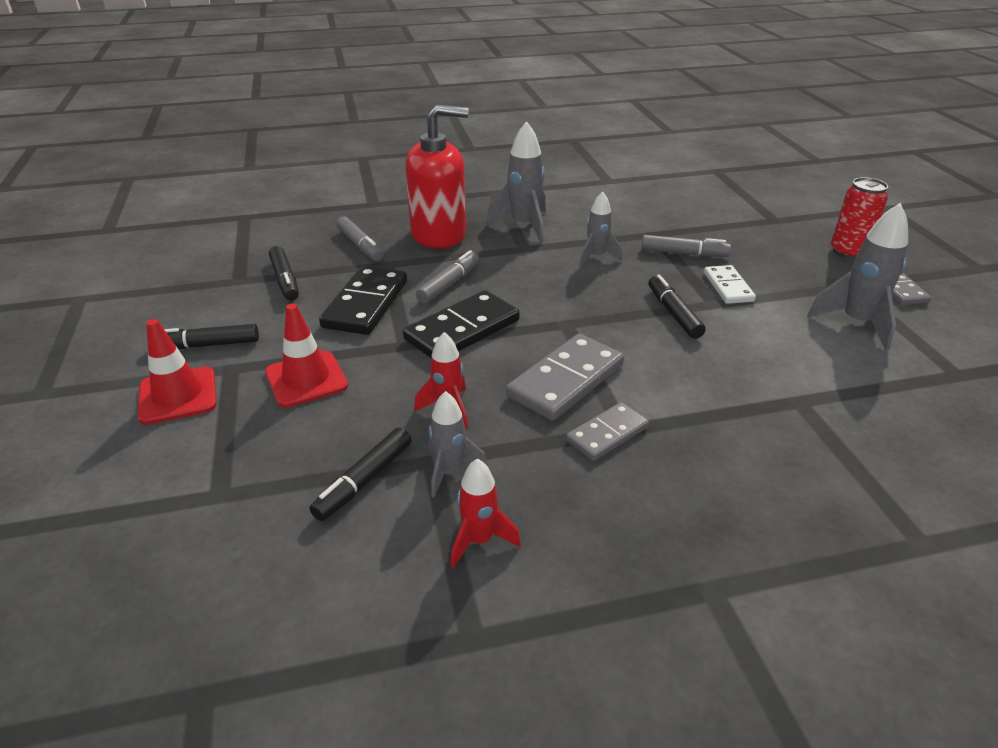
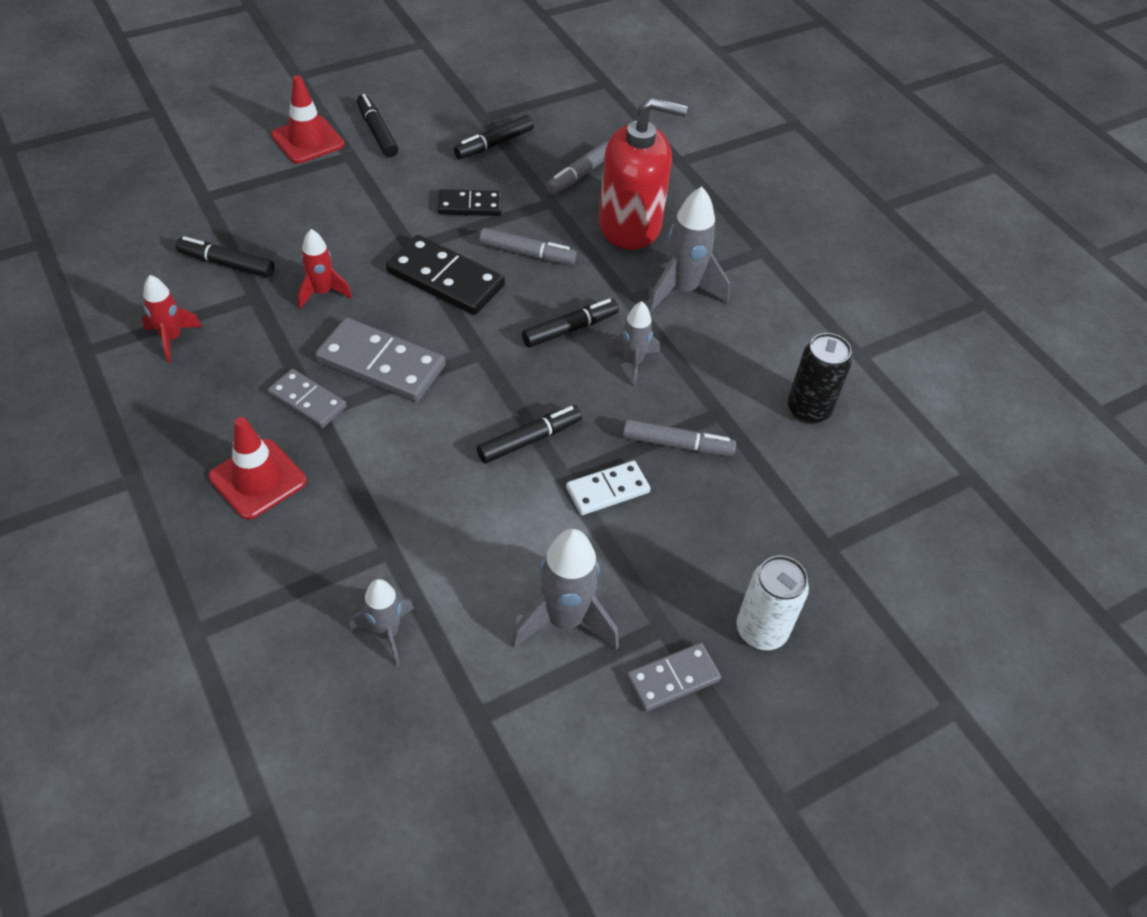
camera: 70 degrees right, 15 degrees up
(306, 379) = (344, 200): red traffic cone -> red traffic cone (258, 479)
(365, 304) = (470, 205): black domino -> black domino, size x0.61
(439, 234) = (630, 225): red soap dispenser -> red soap dispenser turned 60 degrees counterclockwise
(450, 471) = (244, 309): grey rocket -> grey rocket (386, 633)
(551, 277) = (570, 329): none -> black marker
(656, 204) = (808, 410): none -> black can
(684, 253) = (677, 445): grey marker -> grey marker turned 75 degrees counterclockwise
(848, 252) = (761, 630): red can -> white can

